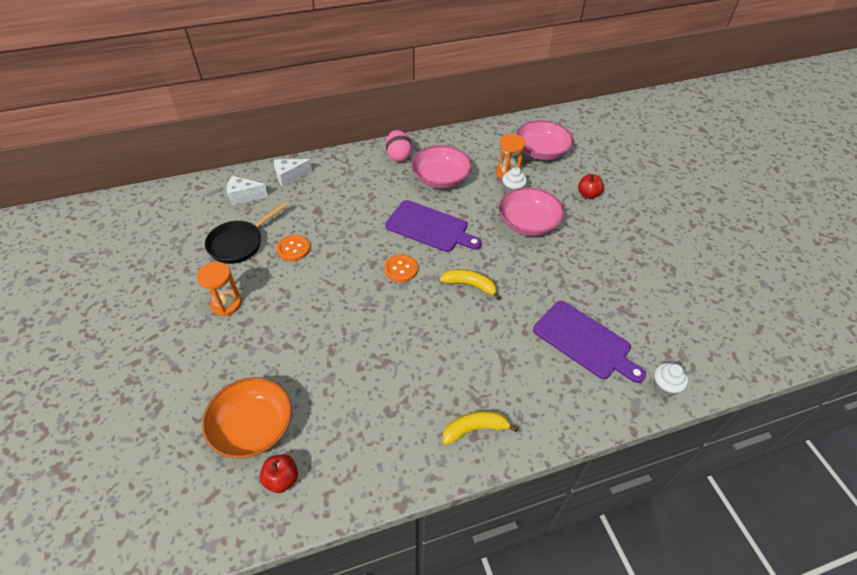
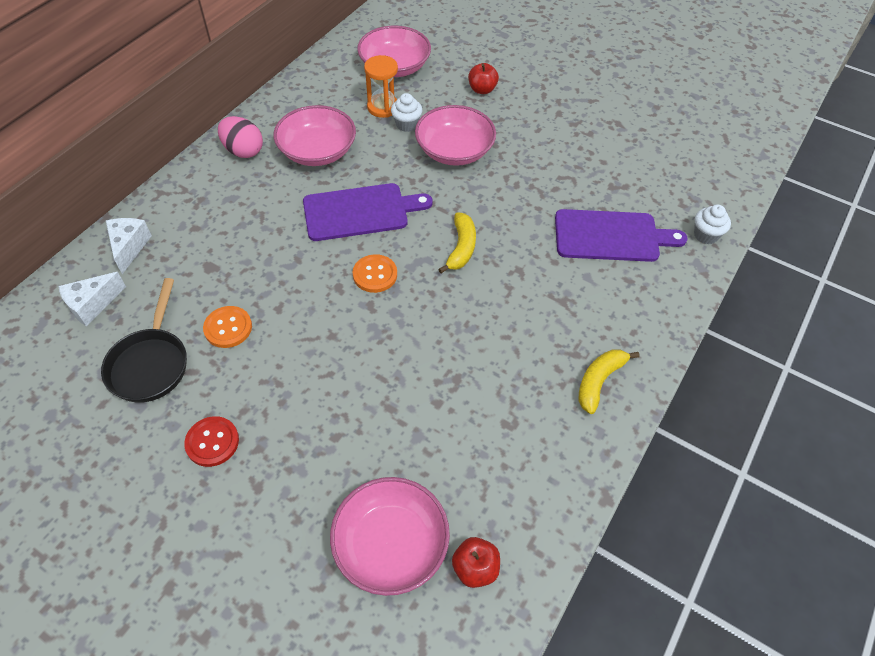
camera: 40 degrees left, 5 degrees up
(226, 304) = (212, 442): orange hourglass -> red button
(253, 427) = (391, 544): orange bowl -> pink bowl
(290, 177) = (129, 247): white cheese -> white cheese turned 150 degrees clockwise
(470, 285) = (461, 248): yellow banana -> yellow banana turned 120 degrees clockwise

